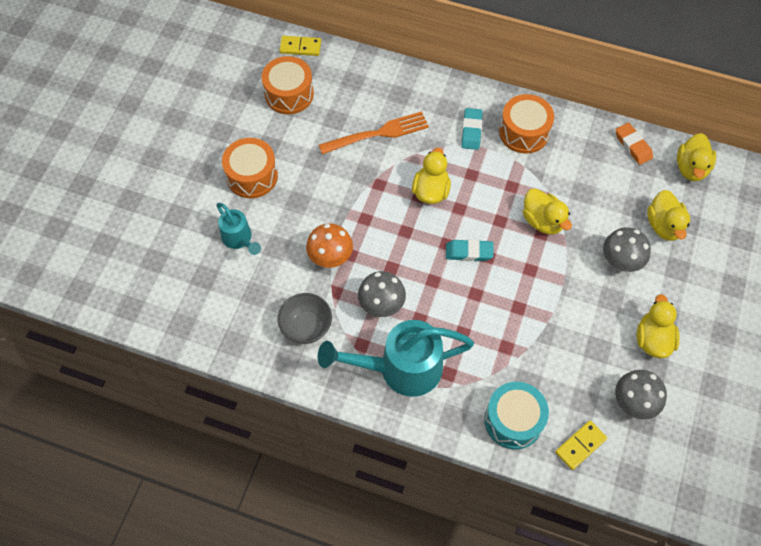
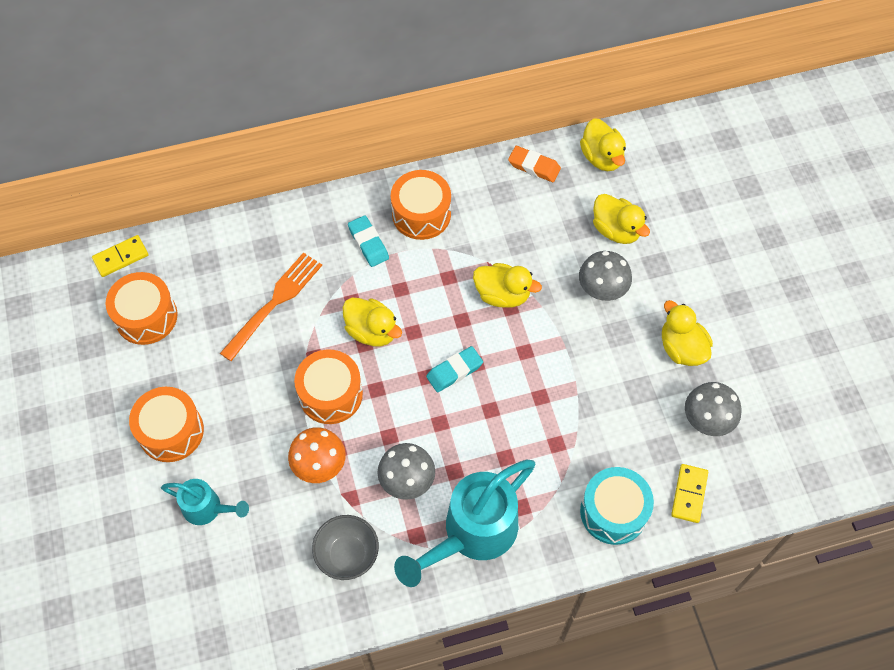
camera: 35 degrees left, 0 degrees up
(372, 215) = (330, 394): none -> orange drum
(431, 191) = (372, 331): yellow duck -> yellow duck turned 150 degrees clockwise

